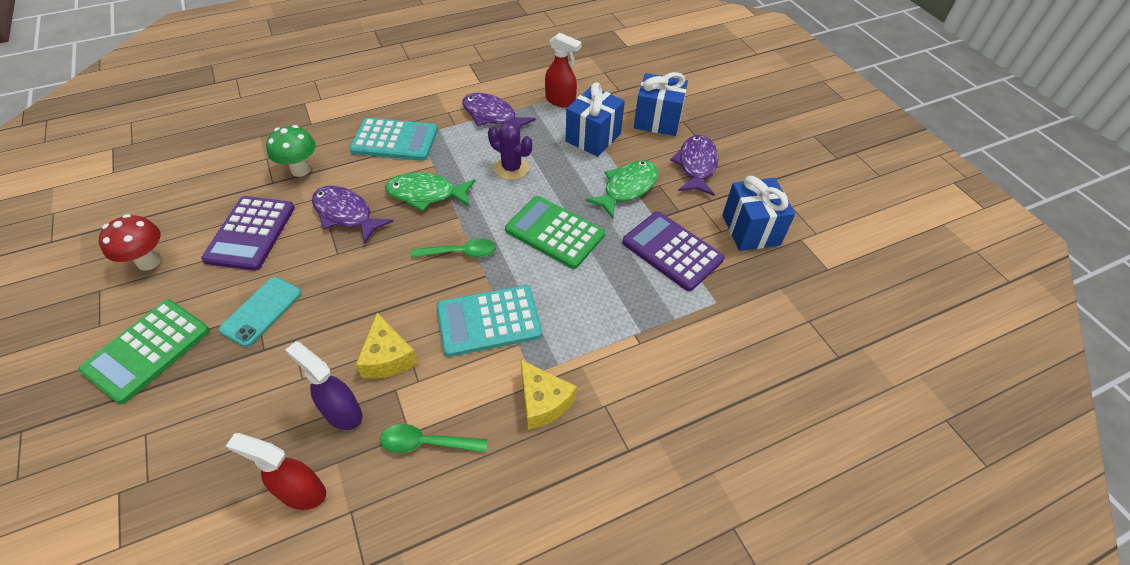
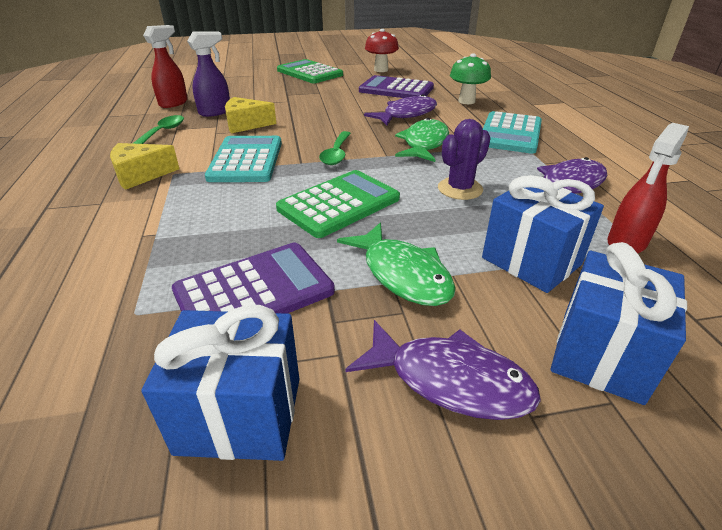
camera: 105 degrees right, 15 degrees down
(261, 311) = (319, 93): turquoise phone -> none

